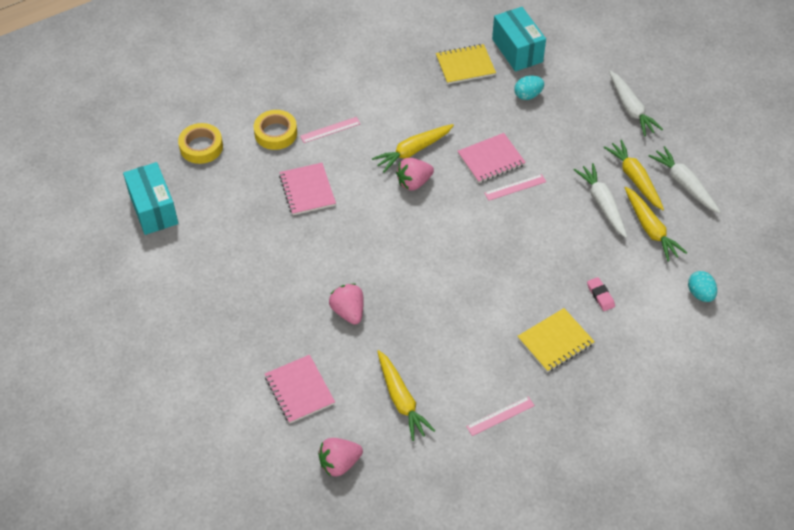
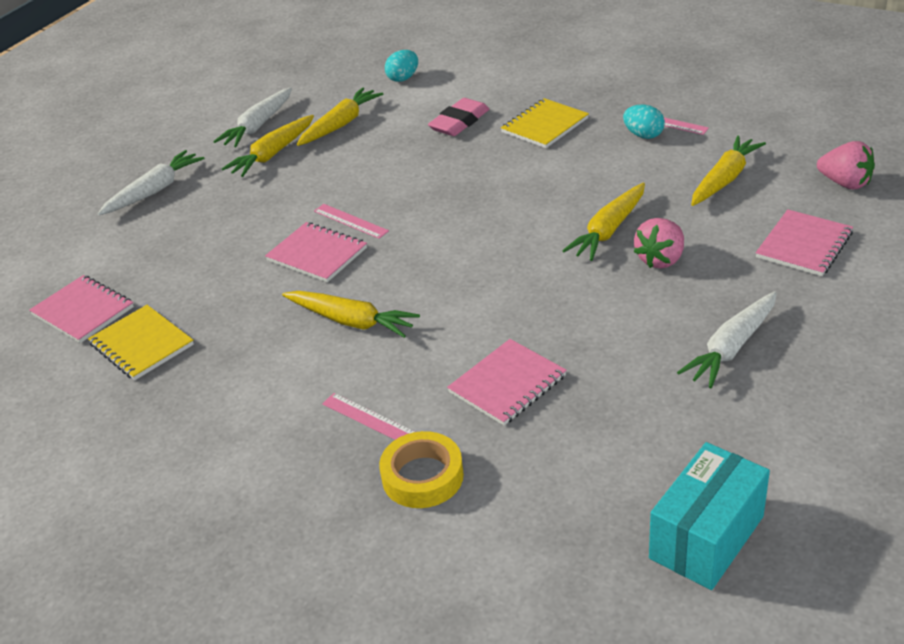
camera: 115 degrees left, 15 degrees down
(201, 147) = (526, 555): yellow tape -> none
(398, 304) = (608, 230): none -> yellow carrot
(414, 182) = (408, 297): pink strawberry -> none
(517, 50) = (83, 311): turquoise box -> pink notebook
(528, 95) = (174, 269): turquoise egg -> turquoise egg (643, 135)
(555, 341) = (544, 125): yellow notebook -> yellow notebook turned 75 degrees counterclockwise
(600, 295) = (459, 122): pink eraser -> pink eraser, size x1.65
(602, 204) = (328, 160): white carrot -> white carrot (731, 348)

